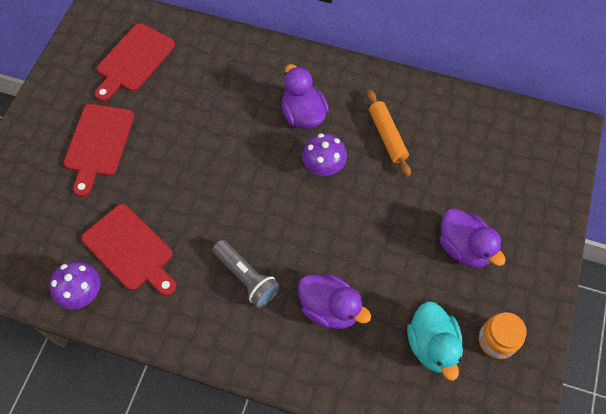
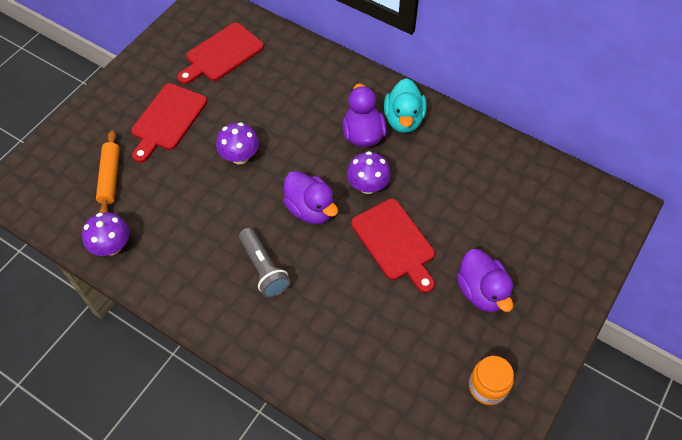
camera: 15 degrees right, 5 degrees down
(130, 250) = (166, 218): red cutting board -> red cutting board (395, 242)
(186, 166) = (240, 156): none -> purple mushroom
(330, 308) = (333, 316): purple duck -> purple duck (310, 209)
(387, 136) = (438, 171): orange rolling pin -> orange rolling pin (110, 177)
(432, 345) = (421, 374): turquoise duck -> turquoise duck (403, 120)

